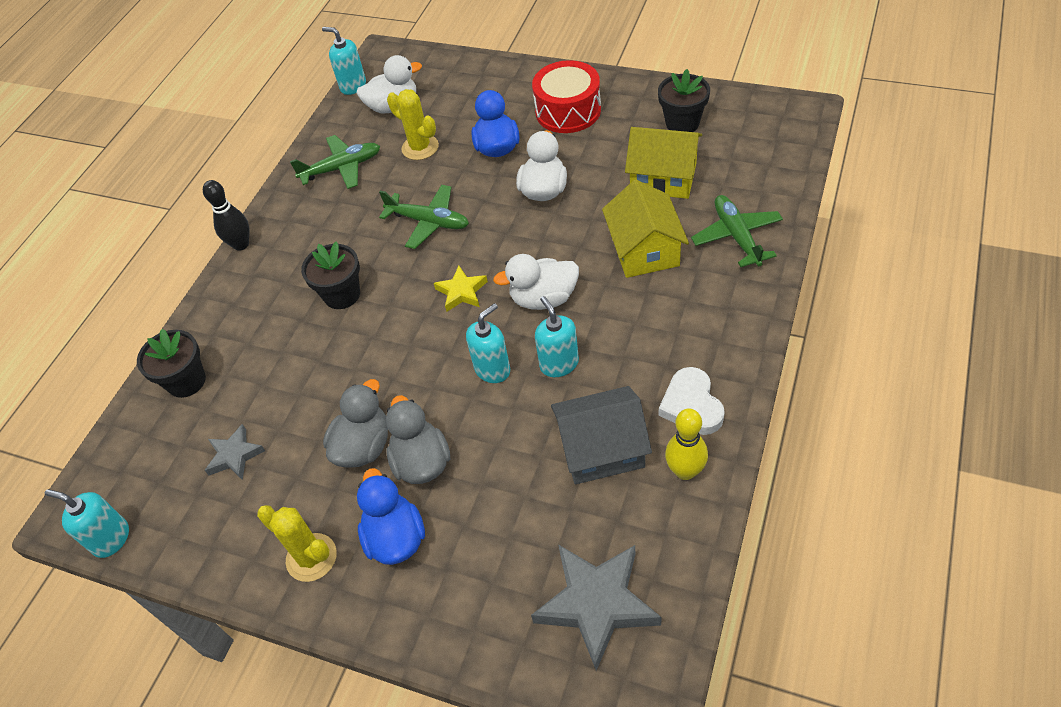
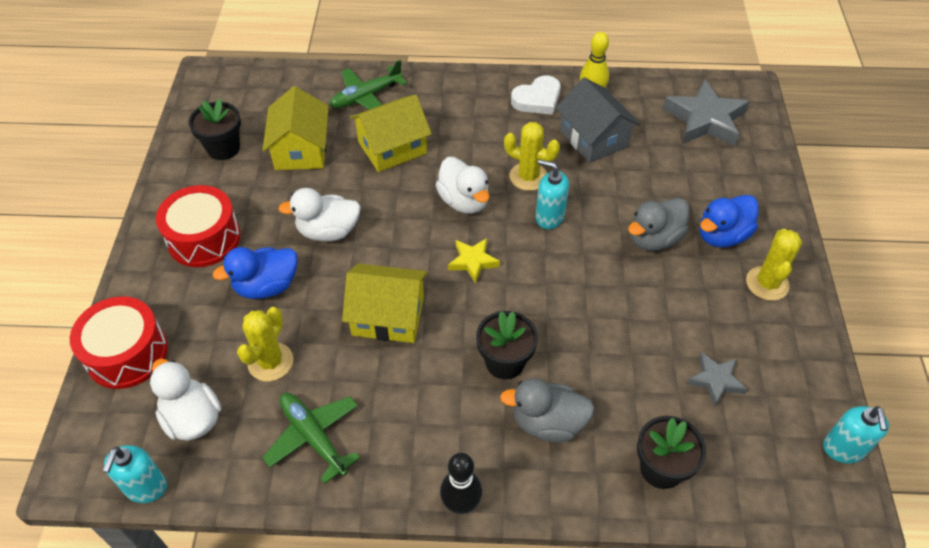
camera: 115 degrees left, 0 degrees up
(364, 446) = (659, 283): grey duck -> grey duck (548, 423)
(429, 222) = (388, 316): green plane -> yellow house
(467, 72) = (127, 353): none -> red drum
(559, 364) = (528, 177): turquoise soap dispenser -> yellow cactus

